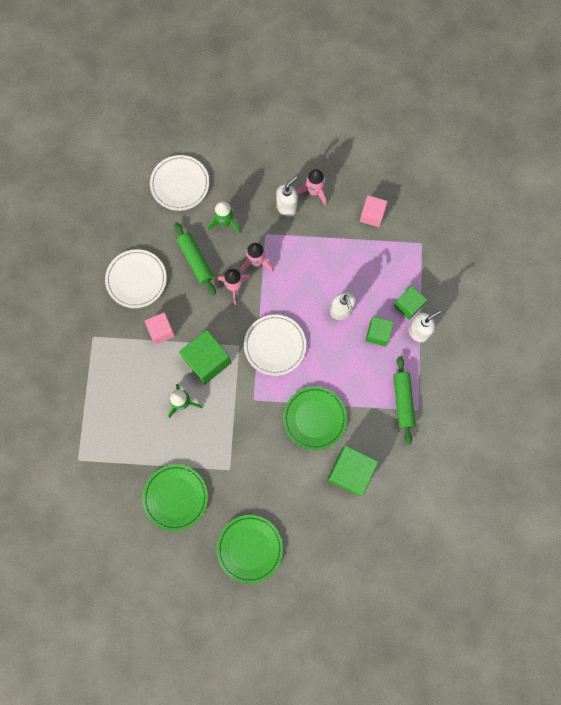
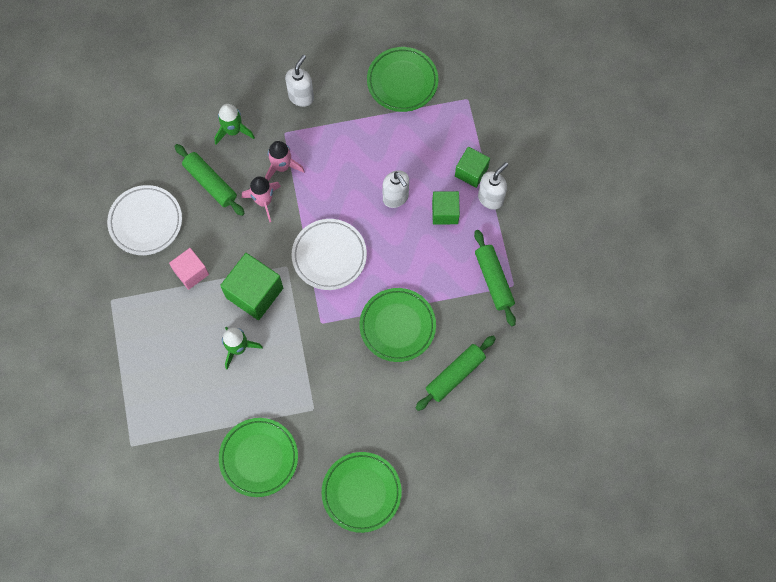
camera: 15 degrees left, 5 degrees down
(180, 184) = (168, 101): white plate -> none
(314, 191) = (328, 71): pink rocket -> none
(350, 471) = (455, 375): green cube -> green rolling pin
(372, 215) = (402, 81): pink cube -> green plate

